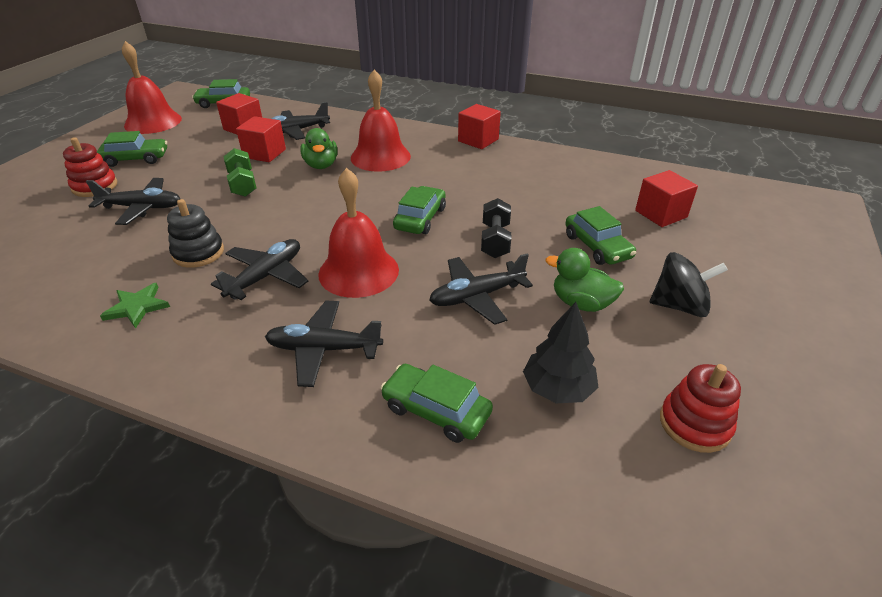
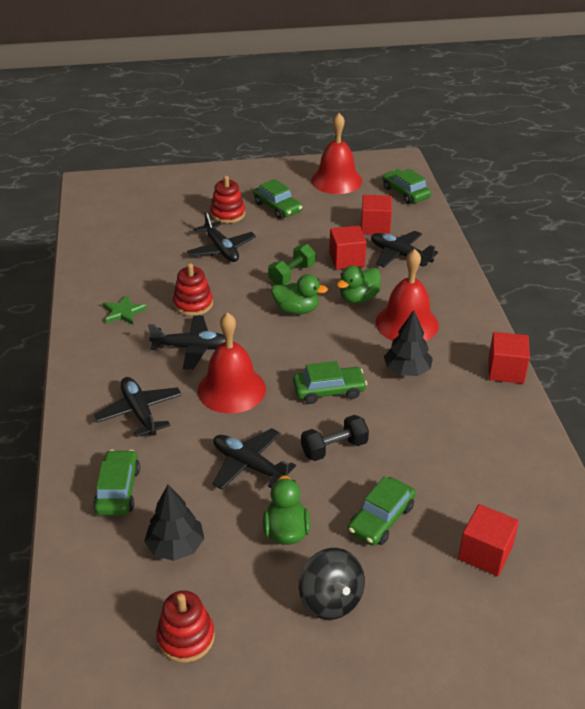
camera: 60 degrees right, 0 degrees up
(198, 253) = (193, 304): black stacking toy -> red stacking toy
(294, 198) = (296, 310): none -> green duck
(435, 176) = (407, 370): none -> black tree

